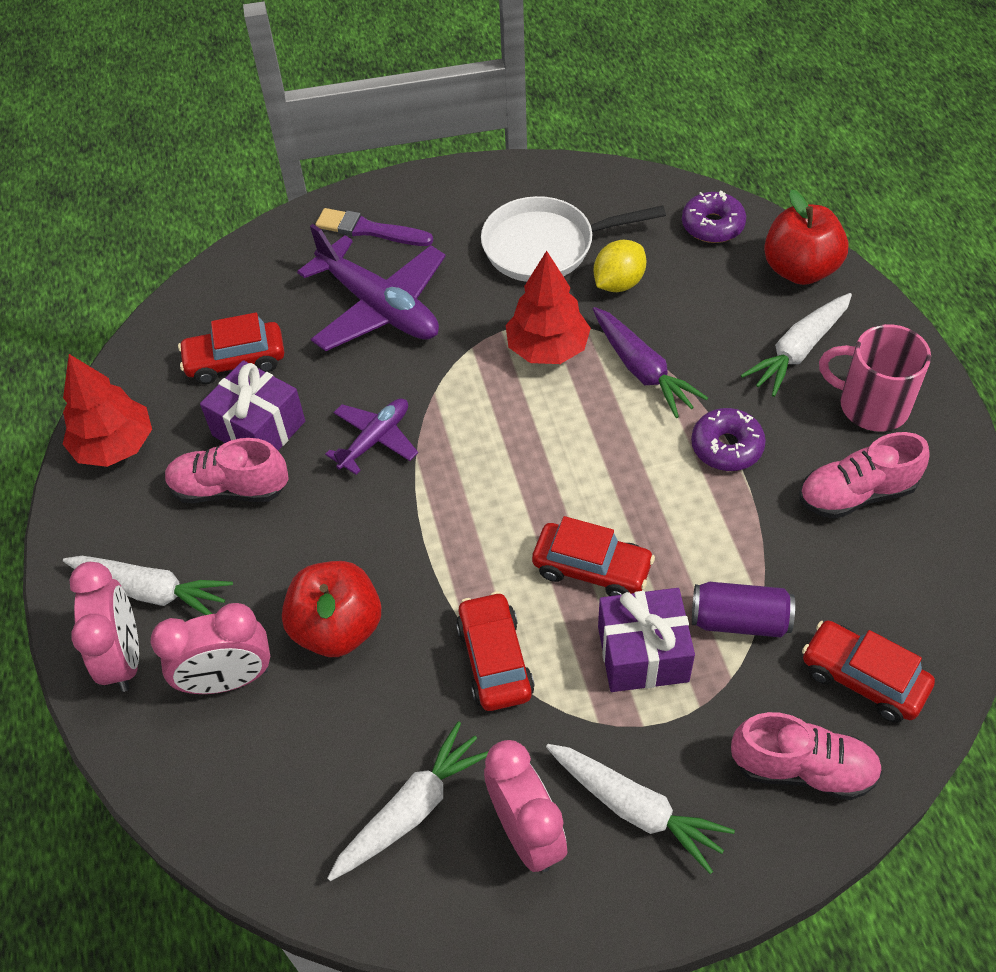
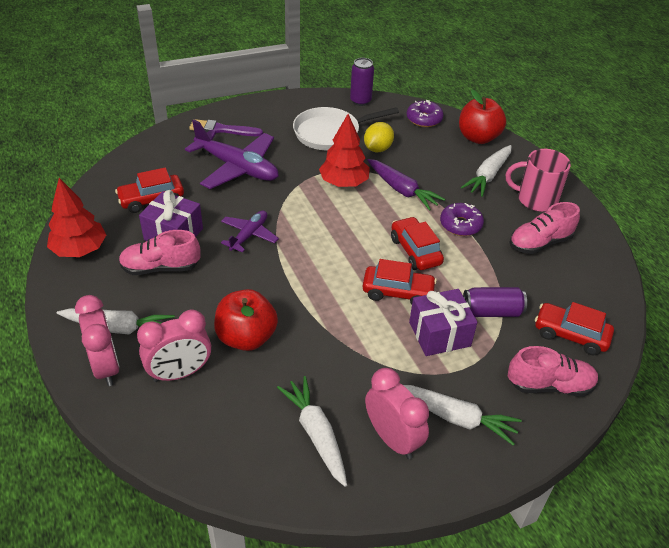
camera: 15 degrees left, 10 degrees down
(411, 810) = (316, 434): white carrot -> white carrot turned 60 degrees counterclockwise
(495, 660) = (350, 345): red car -> red car (415, 251)
(610, 181) = (360, 101): none -> purple can

